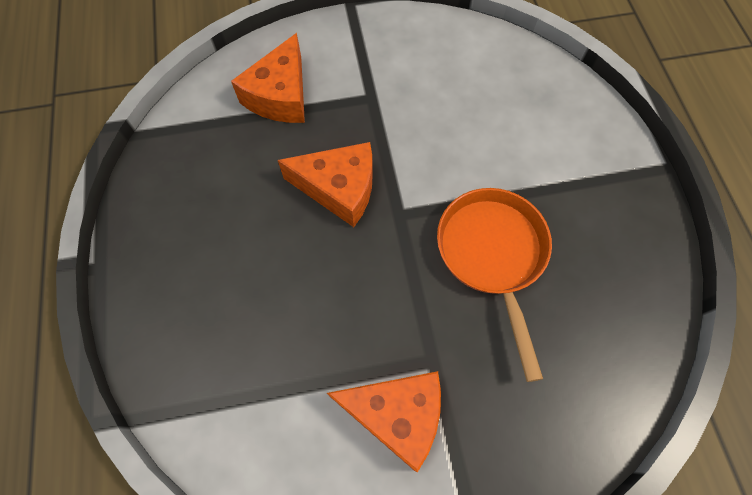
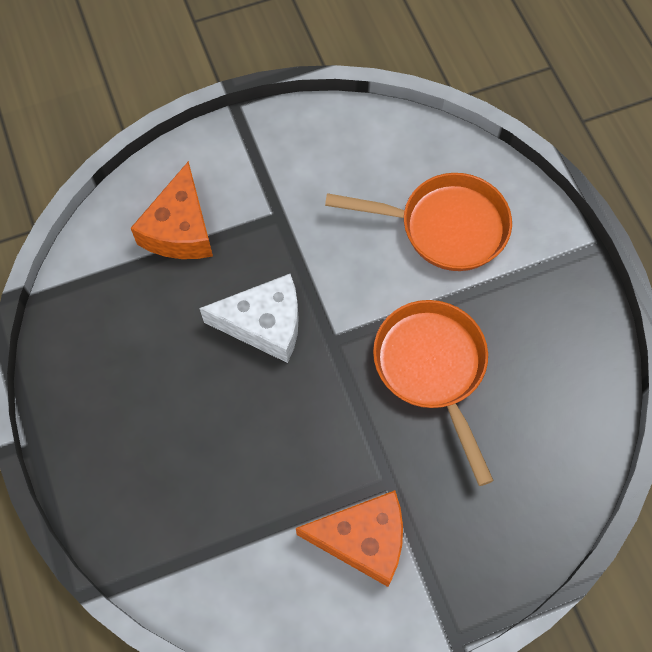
camera: 10 degrees left, 0 degrees up
(339, 189) = (264, 324): orange cheese -> white cheese
(522, 128) = (444, 227): none -> orange pan

